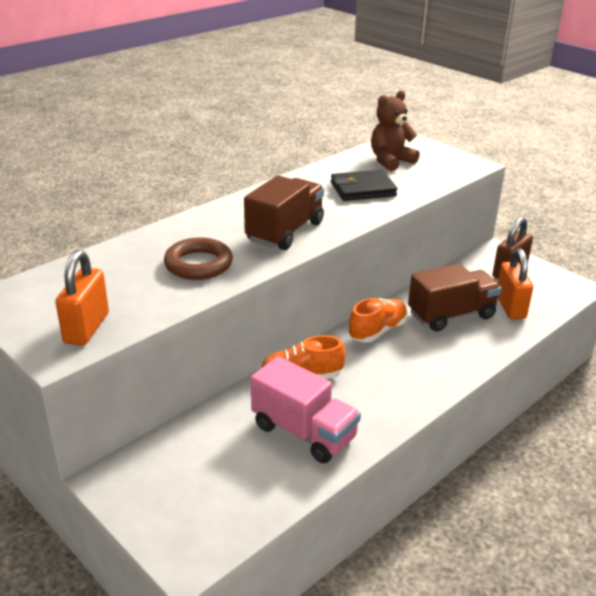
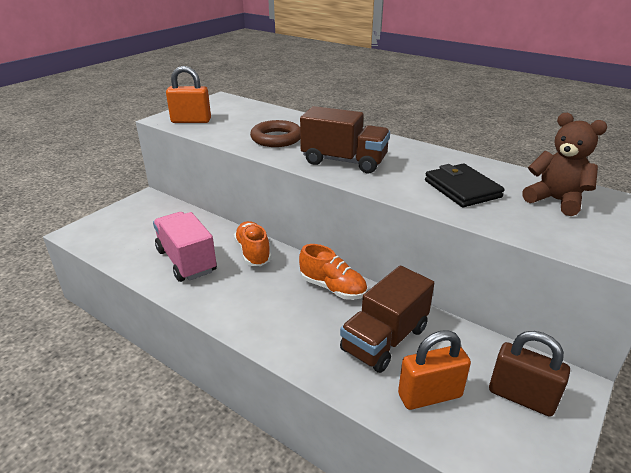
camera: 80 degrees right, 0 degrees up
(304, 432) = (186, 261): pink truck -> pink truck turned 120 degrees clockwise
(451, 315) = (385, 339): brown truck -> brown truck turned 75 degrees clockwise

